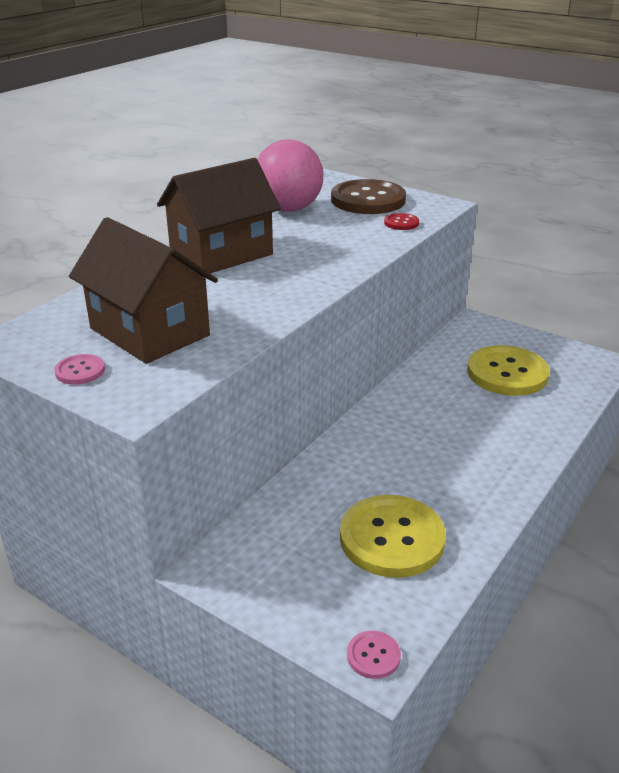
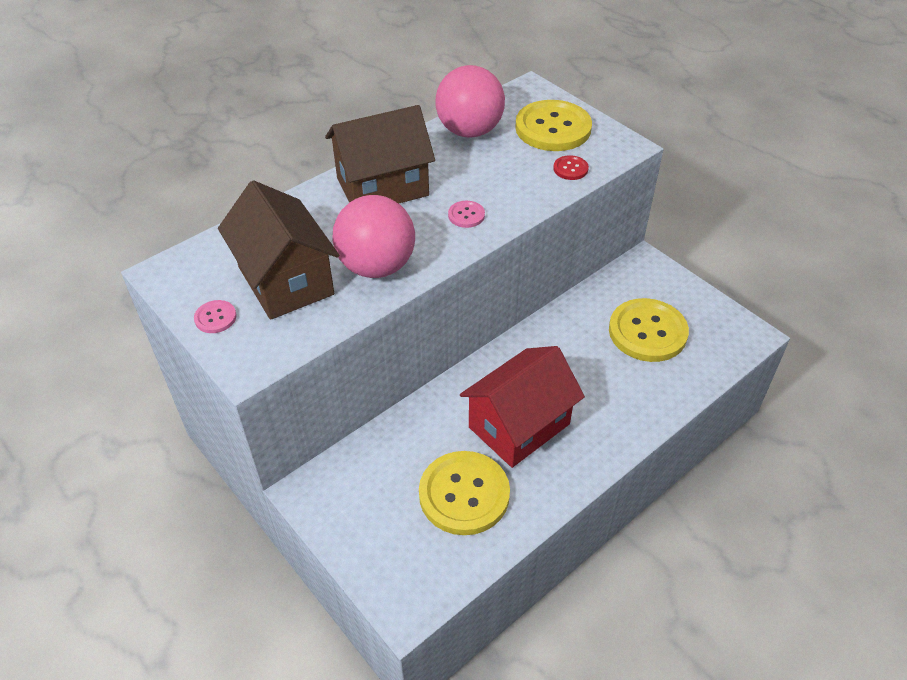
camera: 15 degrees right, 15 degrees up
(245, 309) = (377, 266): none -> pink ball
(368, 200) = (553, 128): brown button -> yellow button
(373, 656) = (405, 601): pink button -> pink button (466, 215)
(420, 467) = (519, 425): none -> red house

